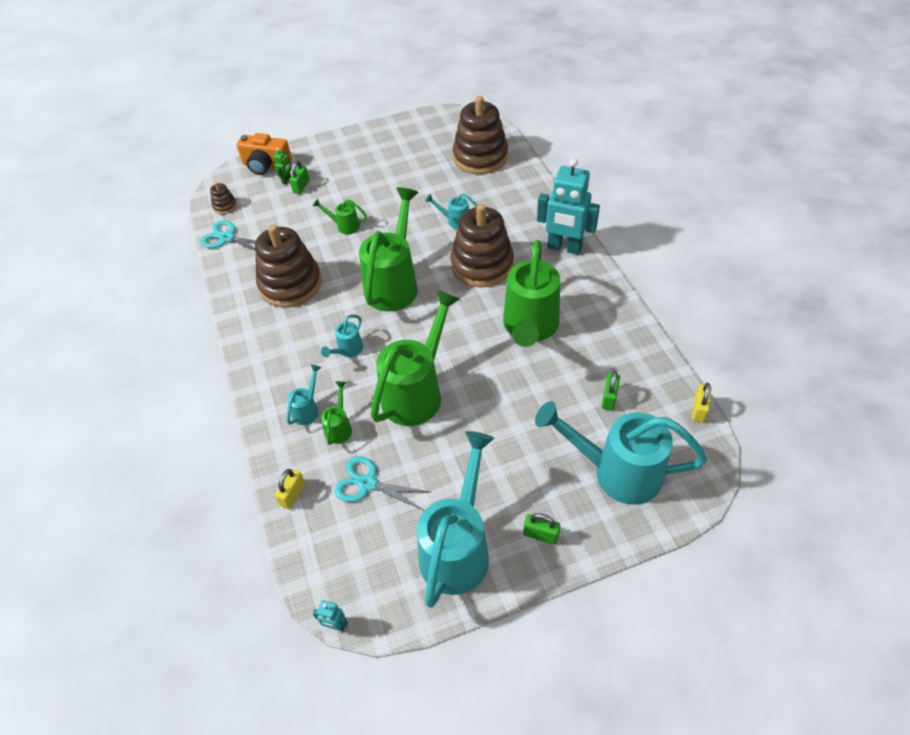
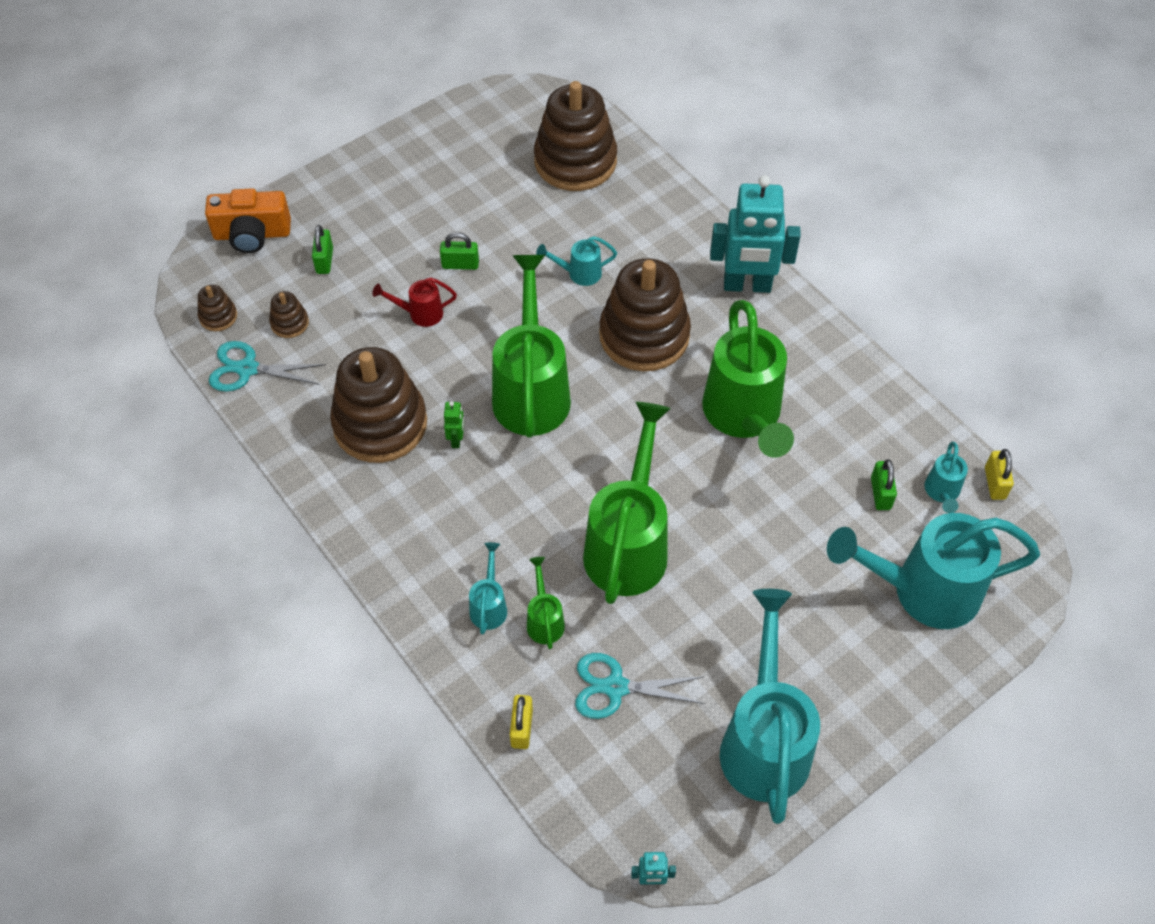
camera: 20 degrees left, 5 degrees up
(264, 217) = (289, 323): none -> brown stacking toy
(287, 180) = (296, 254): green robot -> green robot (456, 439)
(344, 226) = (420, 313): green watering can -> red watering can
(347, 350) = (508, 506): turquoise watering can -> turquoise watering can (942, 492)
(541, 535) = (859, 696): green padlock -> green padlock (460, 264)

